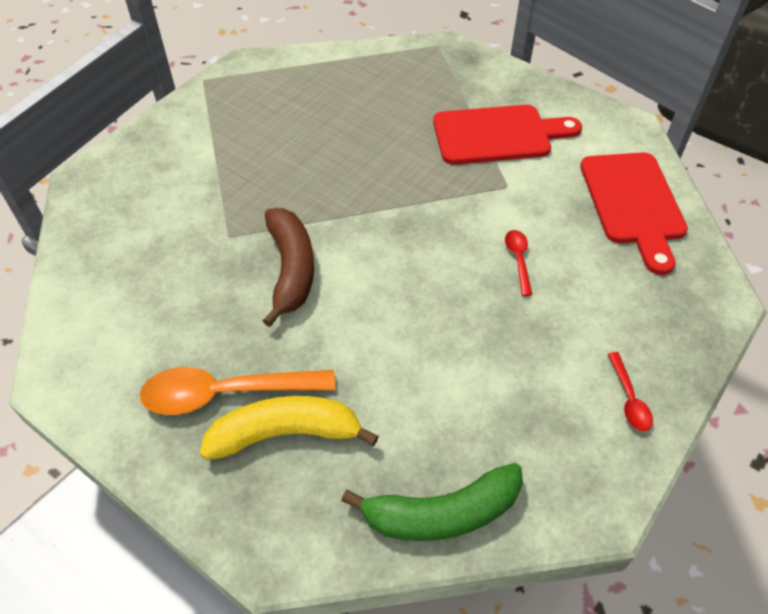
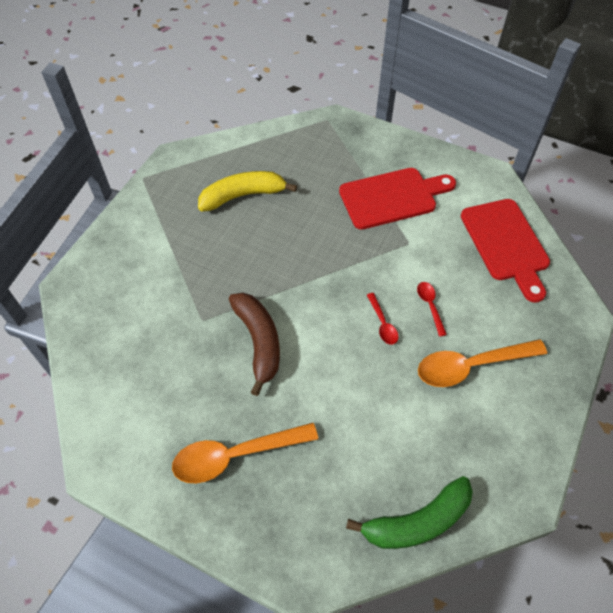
camera: 10 degrees left, 5 degrees up
(285, 434) = (289, 480): yellow banana -> yellow banana (243, 196)
(558, 336) = (471, 366): none -> orange spoon
(629, 398) = (531, 408): red spoon -> red spoon (382, 323)

